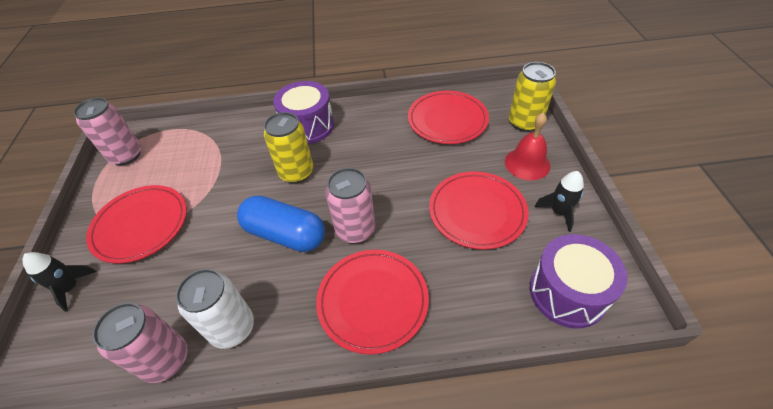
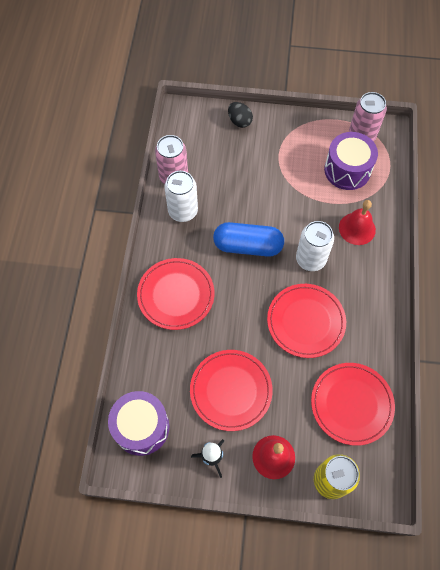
camera: 100 degrees right, 15 degrees up
(71, 288) = (239, 121): black rocket -> black egg
(140, 225) = (282, 153): red plate -> red plate (306, 321)
(253, 142) = (357, 228): none -> red bell
(285, 234) = (248, 246): blue capsule -> blue capsule turned 60 degrees clockwise
(296, 172) = (310, 259): yellow can -> white can
(308, 126) = (370, 275): purple drum -> purple drum (347, 170)
(355, 230) = (238, 294): pink can -> none

